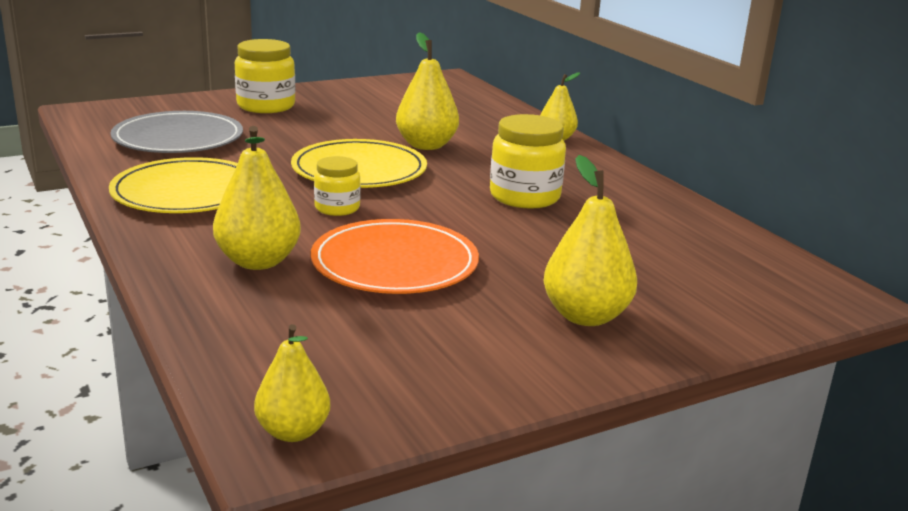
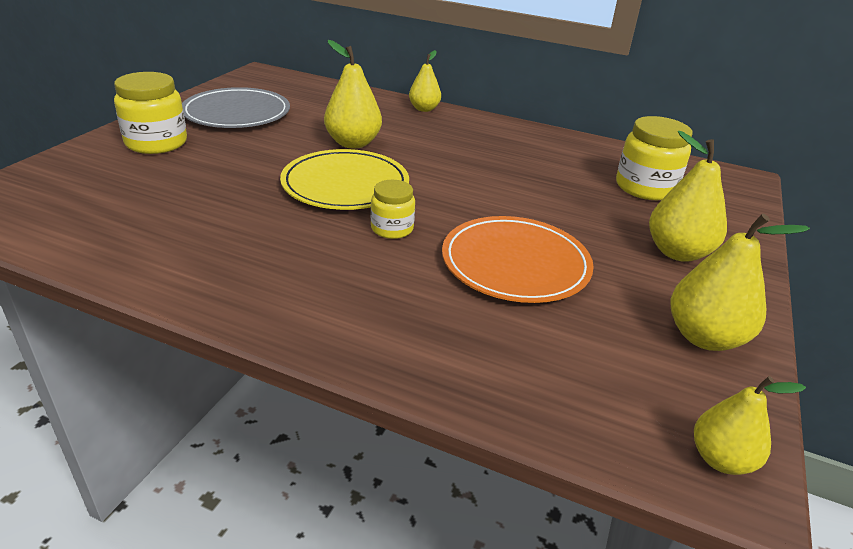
camera: 40 degrees left, 10 degrees up
(178, 139) = (132, 207): grey plate -> grey plate (236, 113)
(186, 192) = (245, 265): yellow plate -> none
(258, 261) = (426, 310): yellow pear -> yellow pear (704, 337)
(524, 197) = (489, 167): yellow jar -> yellow jar (645, 188)

